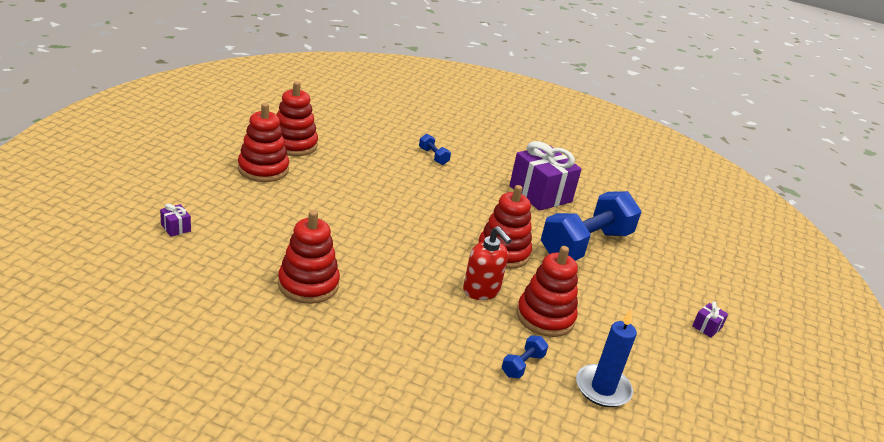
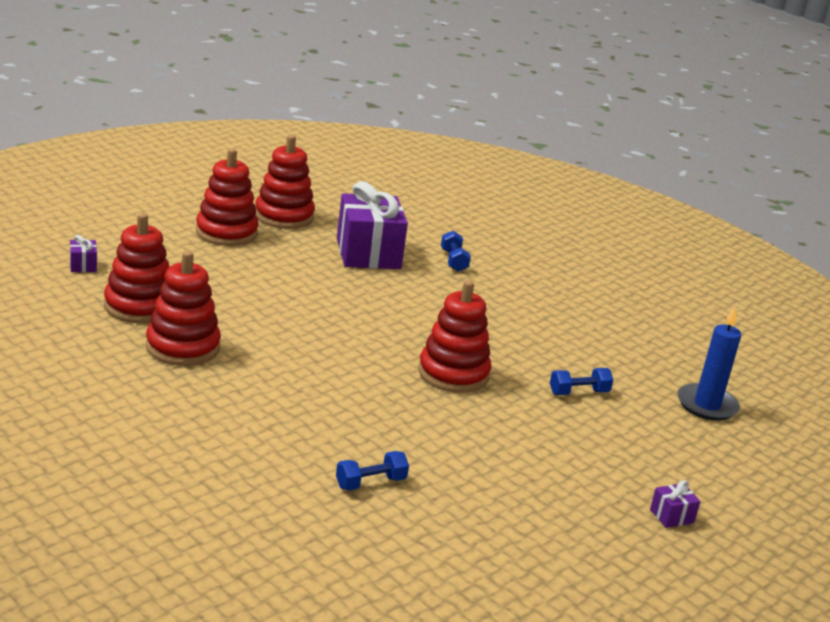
camera: 25 degrees right, 5 degrees down
(481, 291) = (387, 403): red soap dispenser -> none
(540, 194) = (567, 328): purple gift -> purple gift (368, 254)
(545, 317) = (446, 448): red stacking toy -> red stacking toy (139, 306)
(585, 245) = (578, 392): blue dumbbell -> blue dumbbell, size x0.40
(602, 388) = (454, 532): blue candle -> blue candle (706, 405)

